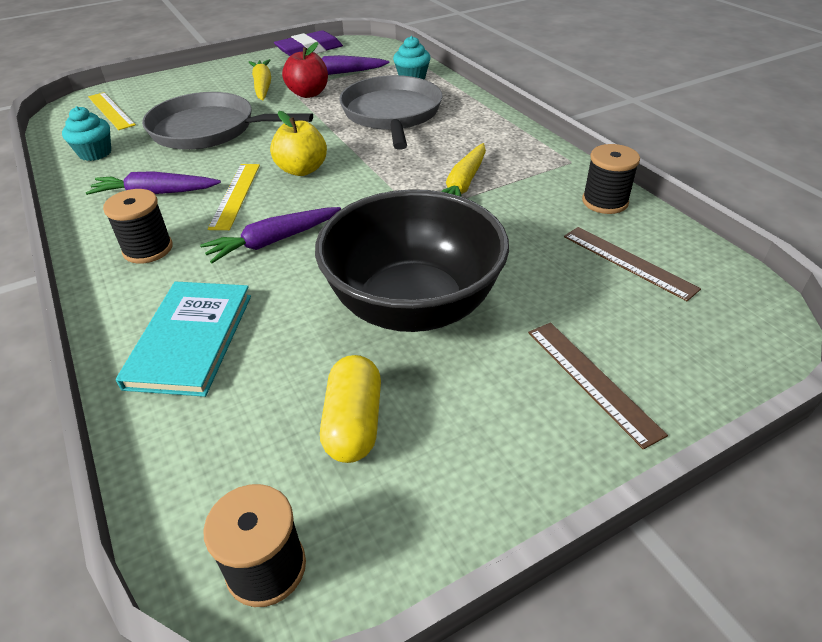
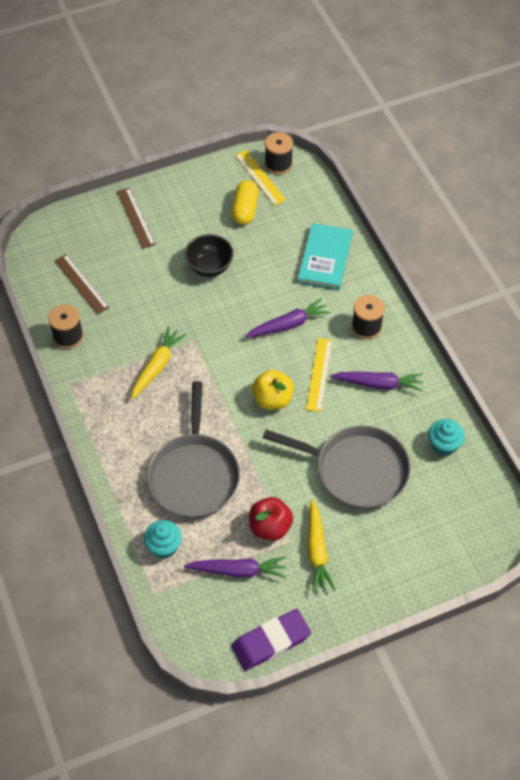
camera: 175 degrees left, 15 degrees up
(110, 111) = (457, 519): yellow ruler -> yellow ruler (260, 177)
(413, 306) = (209, 267): black bowl -> black bowl, size x0.51

